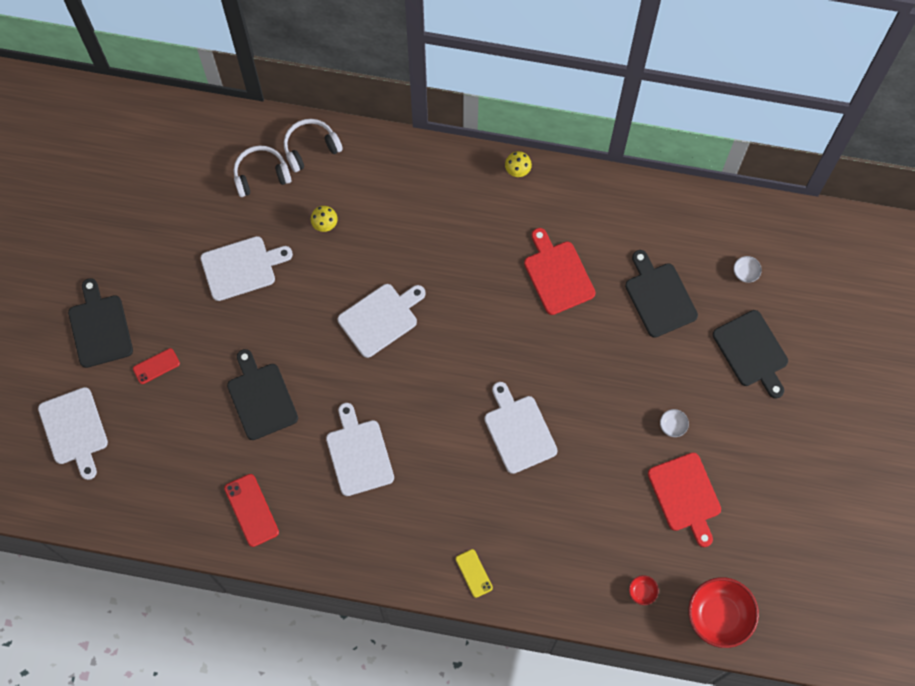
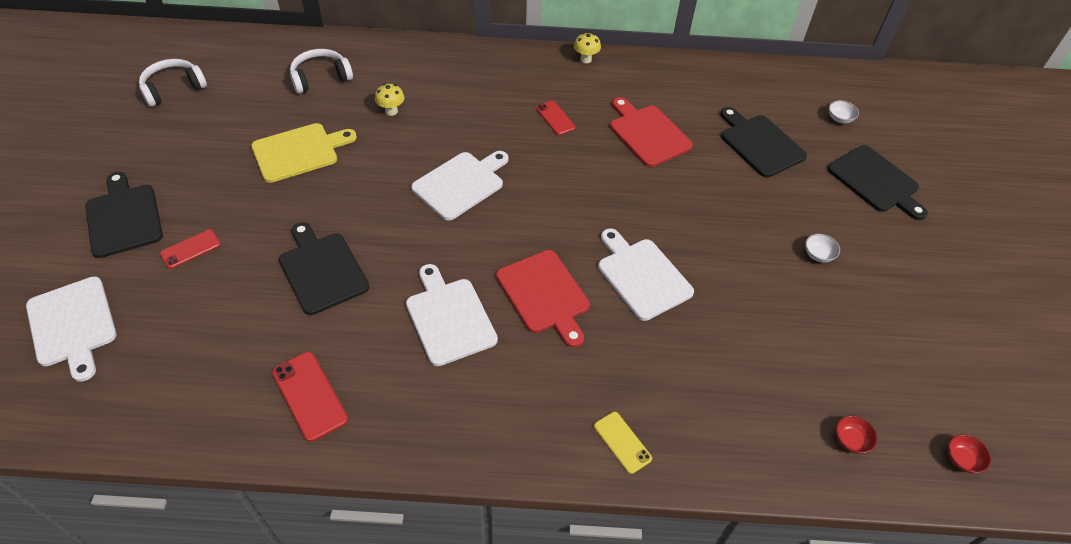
camera: 10 degrees left, 20 degrees down
(242, 267) = (299, 152): white cutting board -> yellow cutting board
(310, 148) = (372, 55): white headphones -> white headphones (173, 88)
(475, 247) = (555, 118): none -> red phone
(685, 495) = (861, 324): red cutting board -> red cutting board (544, 295)
(719, 616) = (962, 459): red bowl -> red bowl, size x0.43

